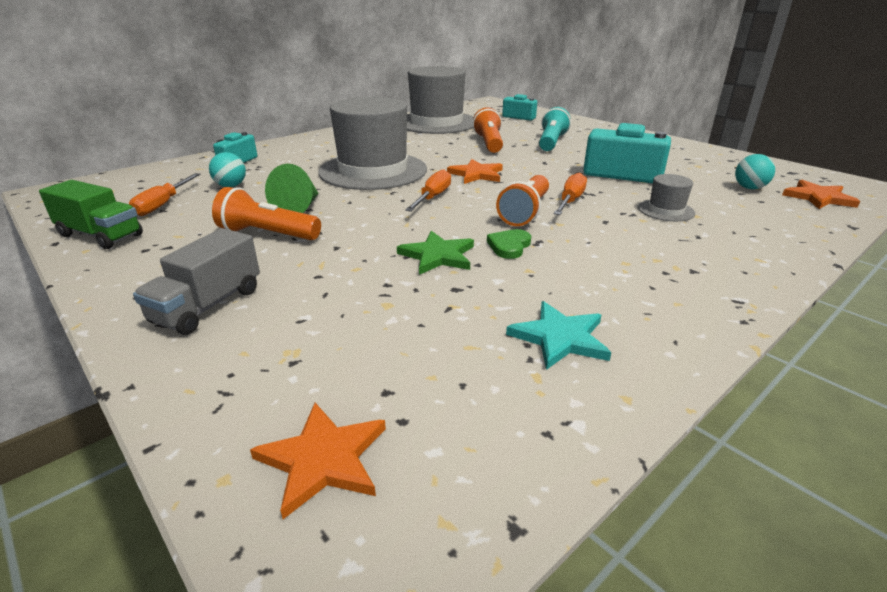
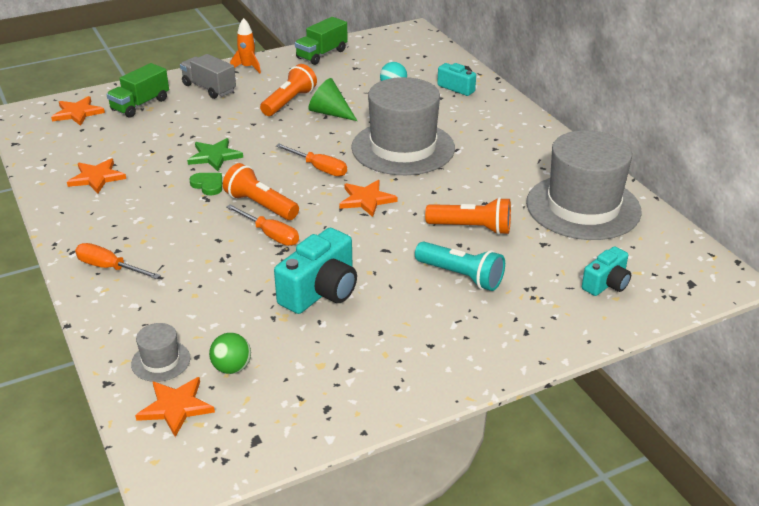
camera: 105 degrees right, 5 degrees up
(126, 285) = (248, 67): none -> orange rocket
(163, 204) = (366, 67): orange screwdriver -> orange screwdriver (109, 268)
(276, 368) = (140, 105): none -> green truck
(560, 338) = (96, 177): turquoise star -> orange star
(666, 210) = (216, 281): grey hat -> grey hat (161, 361)
(749, 188) = (232, 368): turquoise ball -> green ball

